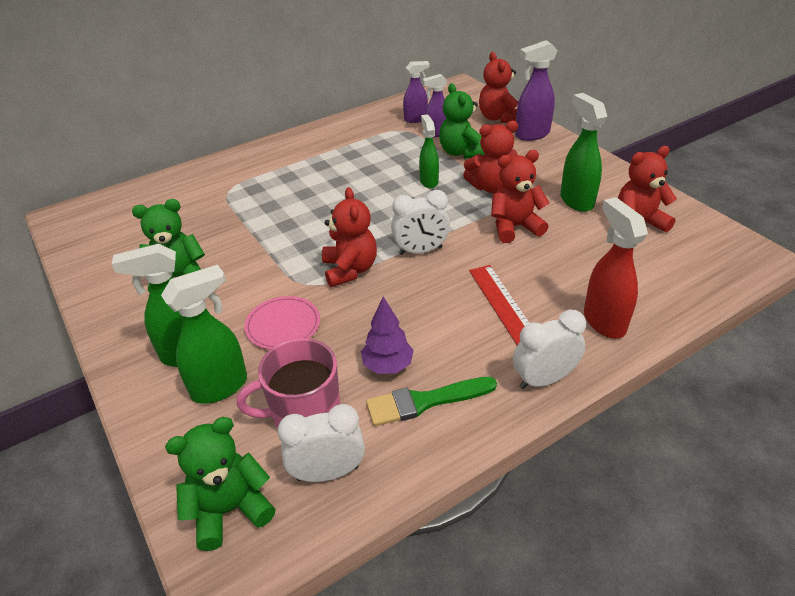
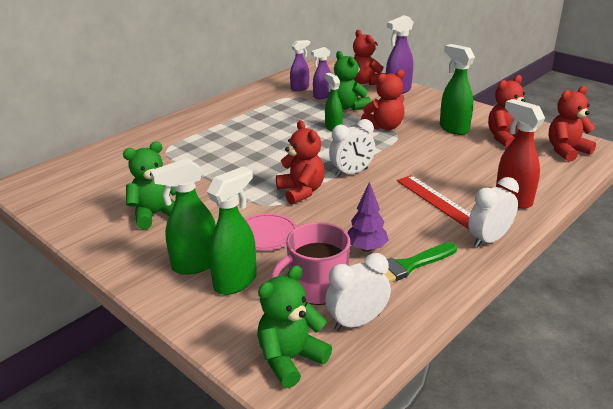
camera: 15 degrees left, 10 degrees down
(514, 227) = (416, 150): red teddy bear -> red teddy bear (566, 151)

